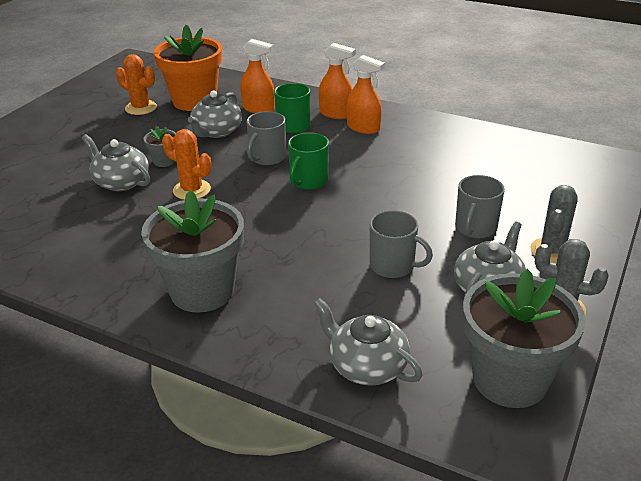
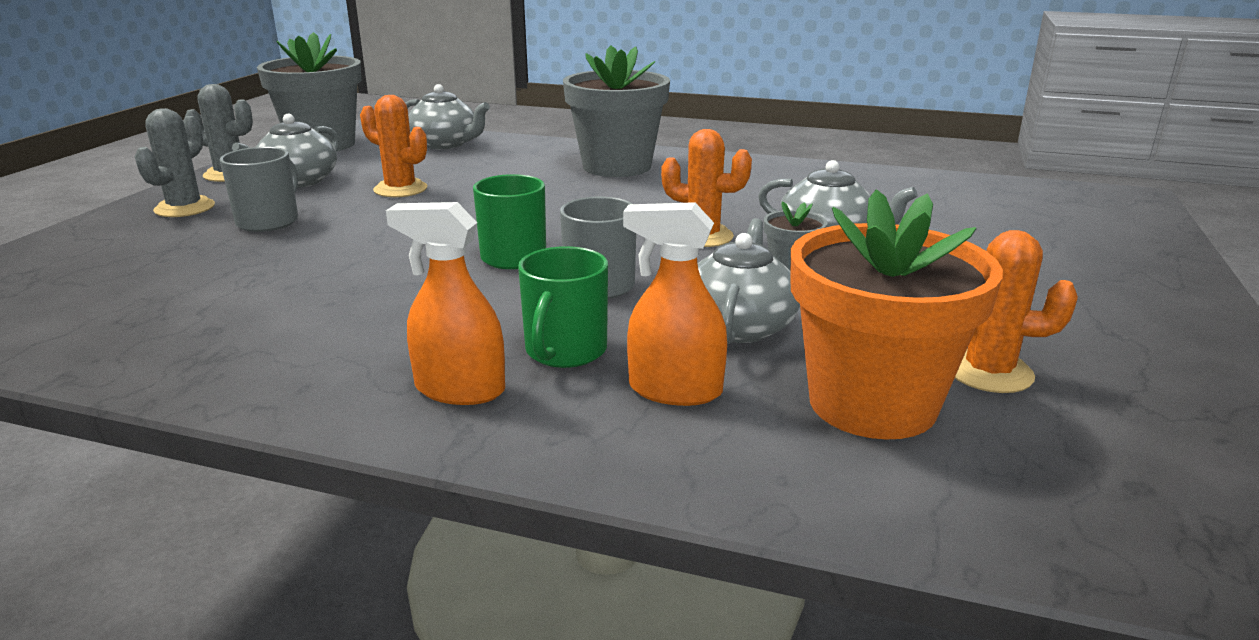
camera: 170 degrees right, 10 degrees down
(363, 128) = (394, 355): orange spray bottle -> none
(393, 266) = (400, 189): grey mug -> orange cactus

